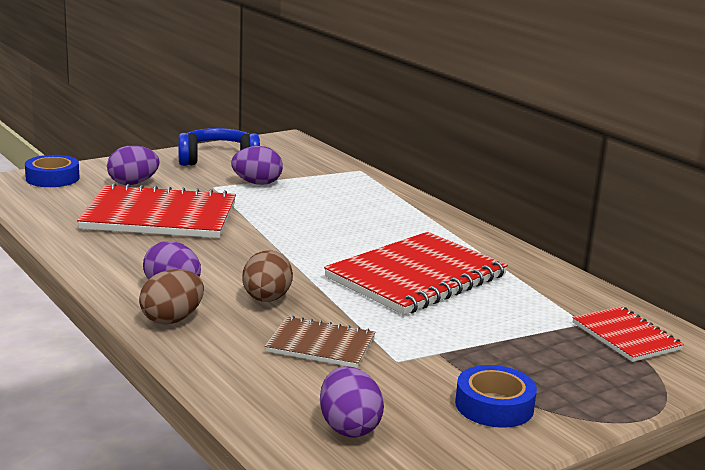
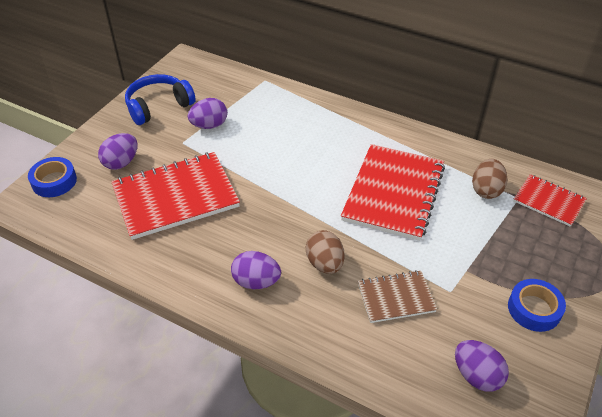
camera: 25 degrees left, 25 degrees up
(172, 319) = (284, 317): brown egg -> brown egg (486, 190)

